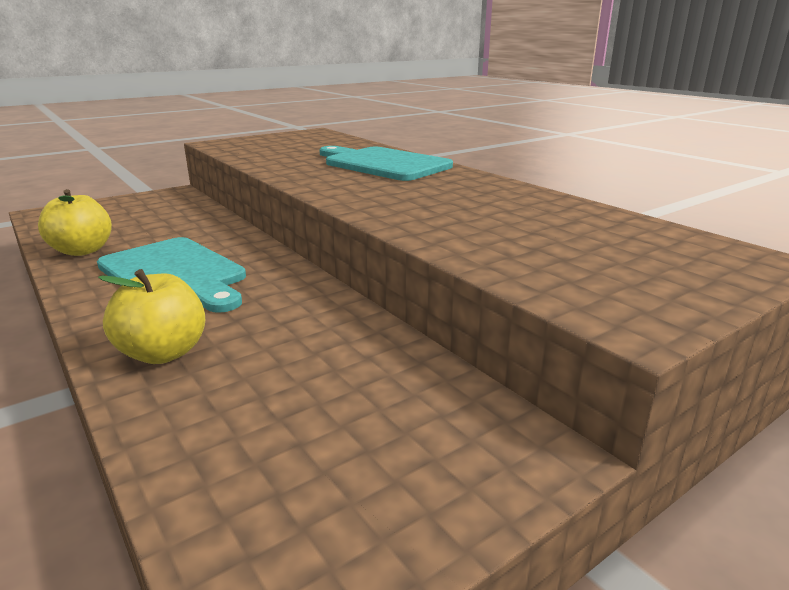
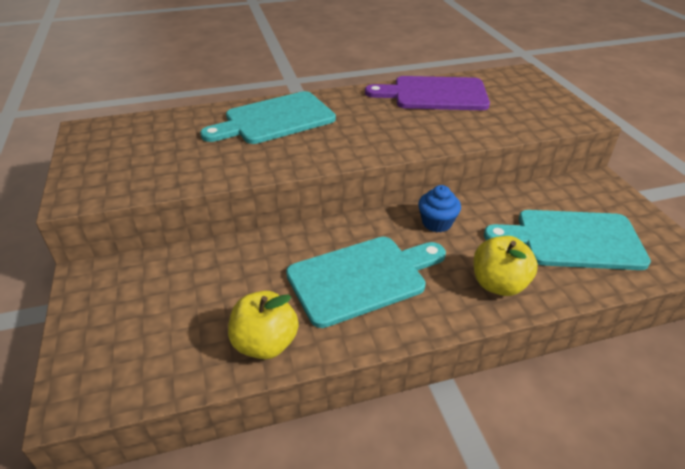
camera: 70 degrees left, 15 degrees up
(293, 417) = (572, 240): none -> turquoise cutting board
(295, 300) = (436, 223): none -> blue cupcake
(547, 211) = (434, 94): none -> purple cutting board

